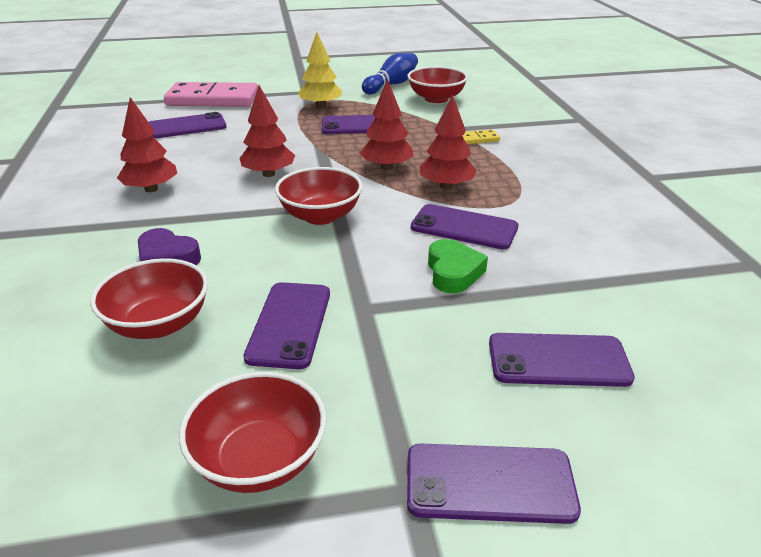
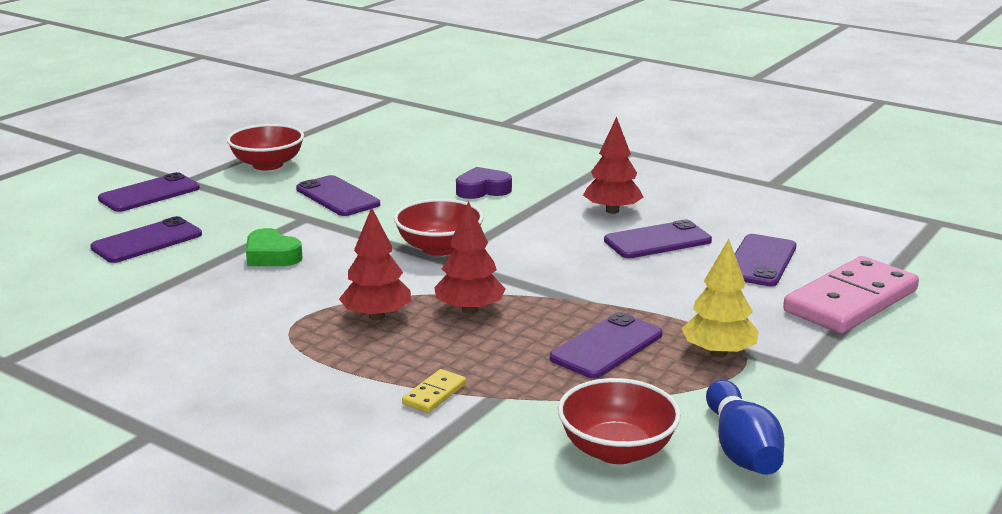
camera: 135 degrees right, 10 degrees down
(159, 324) = (411, 172): red bowl -> none
(268, 174) = (558, 257): red tree -> none
(464, 227) = (305, 287): purple phone -> purple phone (657, 241)

